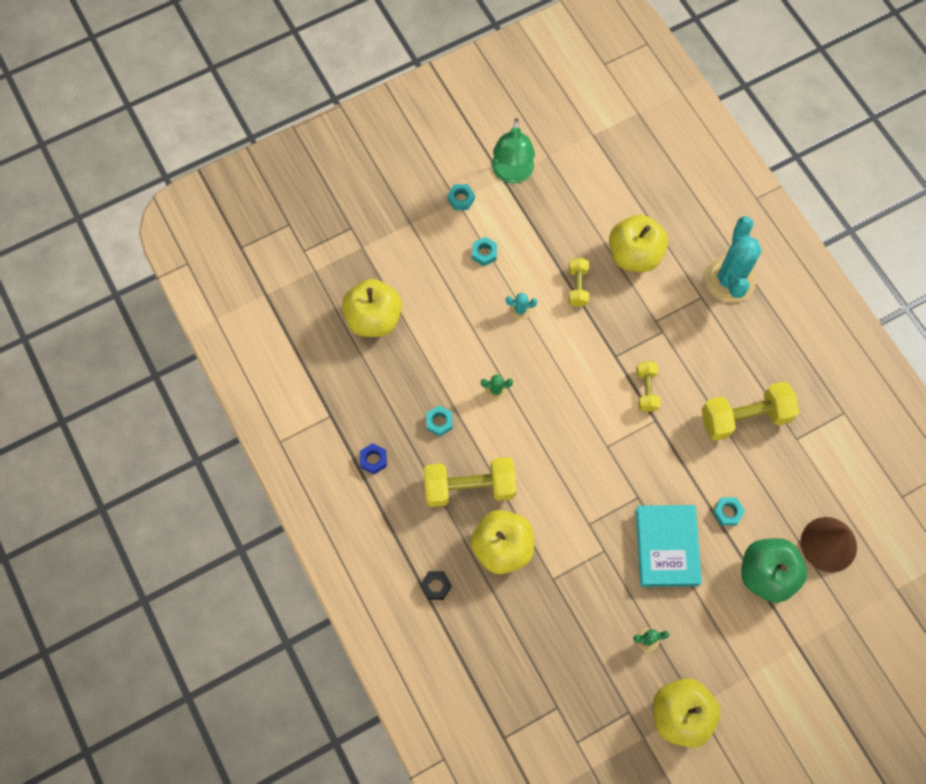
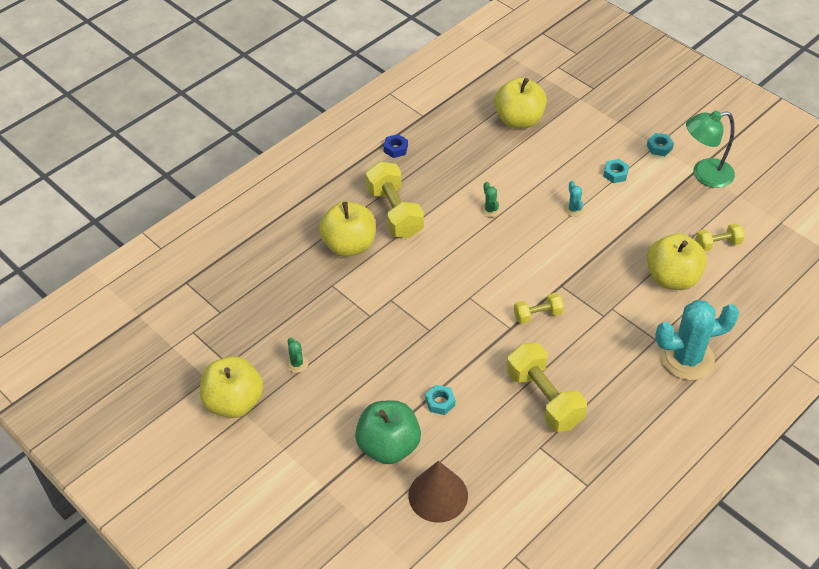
camera: 75 degrees right, 20 degrees down
(436, 586) = (302, 211): black nut -> none
(439, 422) = (445, 180): turquoise nut -> none
(577, 286) = (617, 244): yellow dumbbell -> yellow dumbbell (717, 244)
(667, 547) = (389, 361): turquoise book -> none

